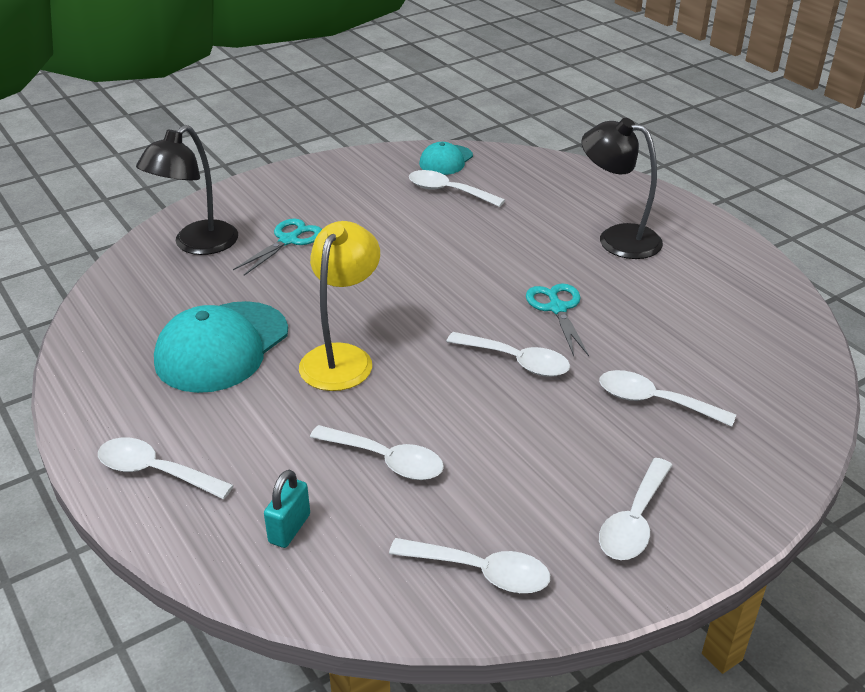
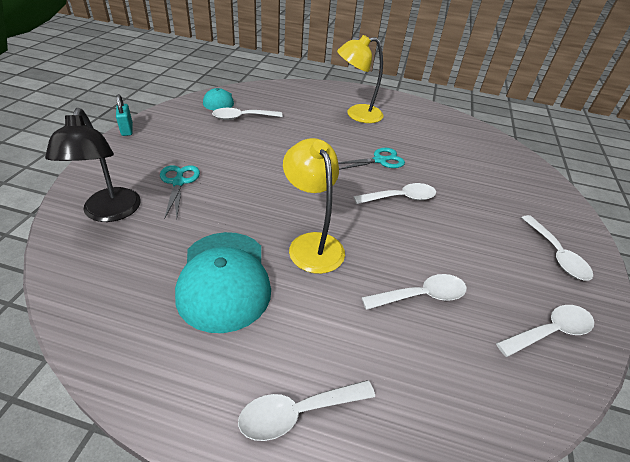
camera: 45 degrees left, 5 degrees up
(289, 528) = (436, 384): turquoise padlock -> turquoise padlock (127, 130)
(557, 308) = (379, 160): turquoise scissors -> turquoise scissors turned 120 degrees clockwise
(617, 238) = (357, 114): black lamp -> yellow lamp
(654, 401) = (479, 188): white spoon -> none

